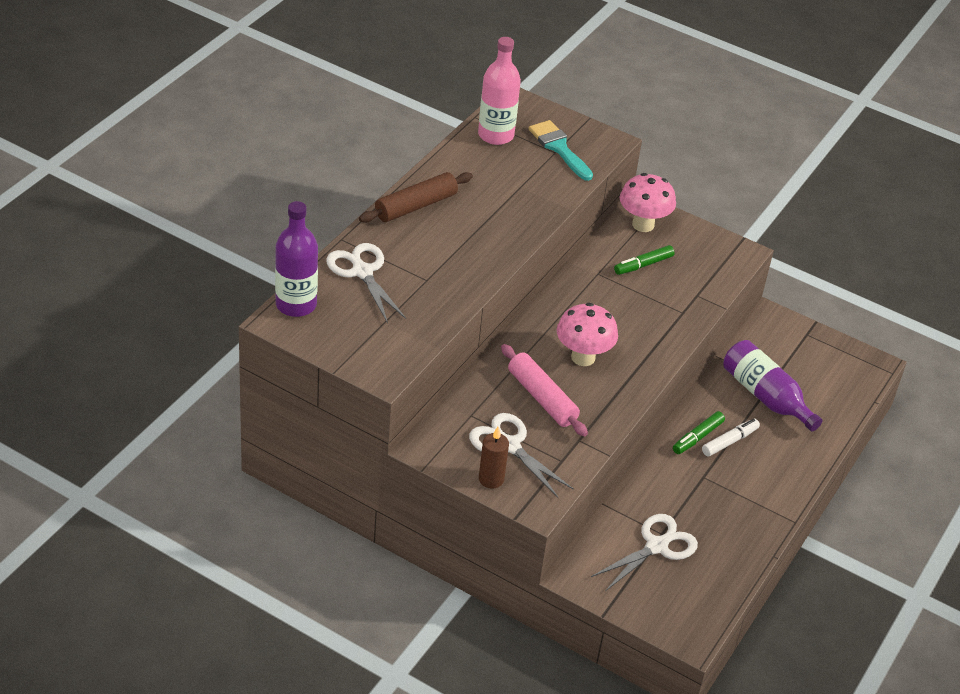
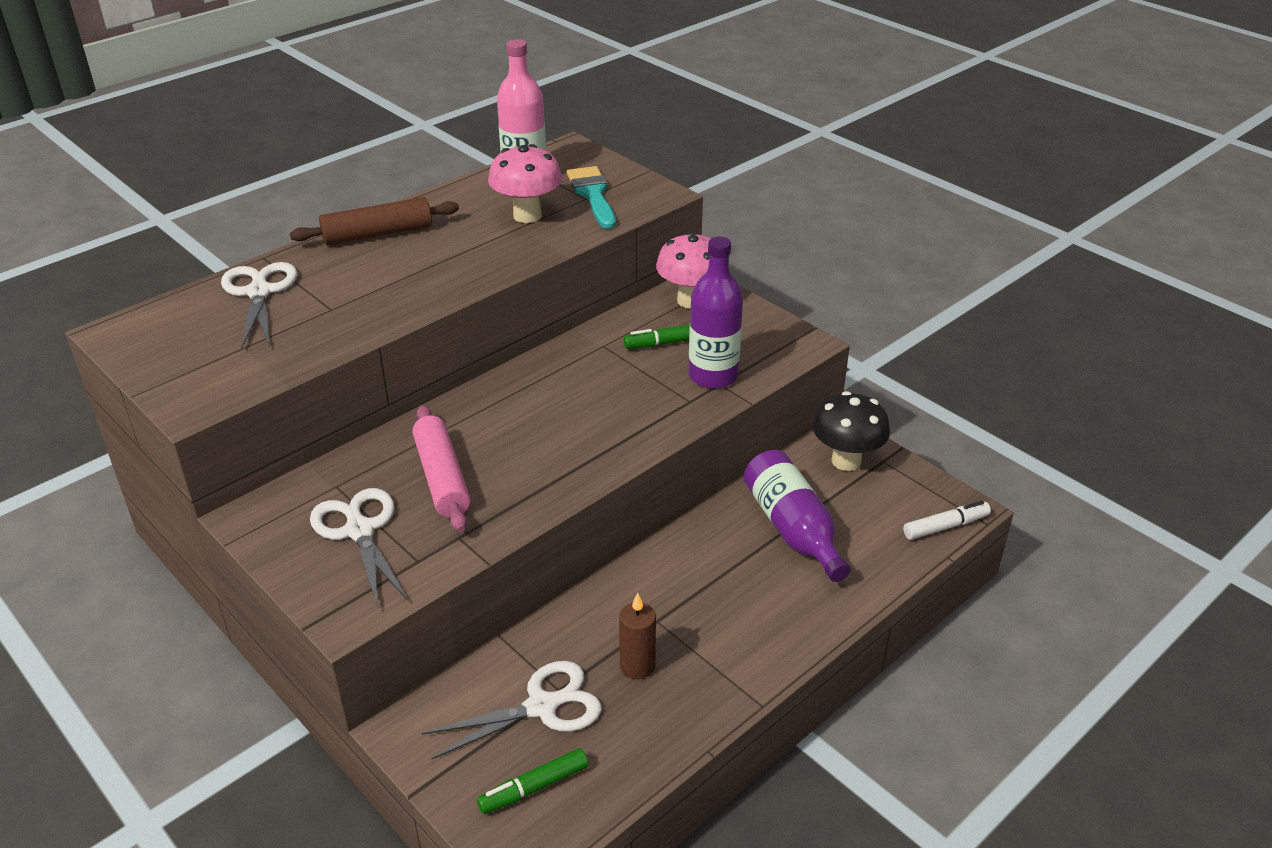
camera: 20 degrees right, 5 degrees down
(296, 305) = (151, 317): purple bottle -> purple bottle (713, 376)
(491, 479) = (306, 570): brown candle -> brown candle (637, 666)
(583, 357) = (526, 437): pink mushroom -> pink mushroom (527, 215)
(697, 437) = (673, 567): green marker -> green marker (533, 787)
(729, 442) = (716, 580): white marker -> white marker (945, 526)
(781, 338) = (846, 461): none -> black mushroom

